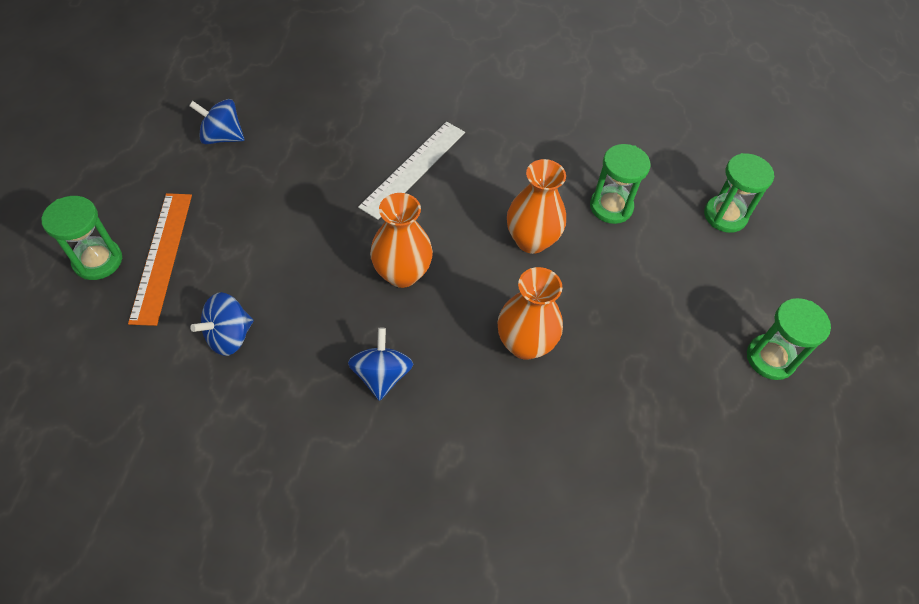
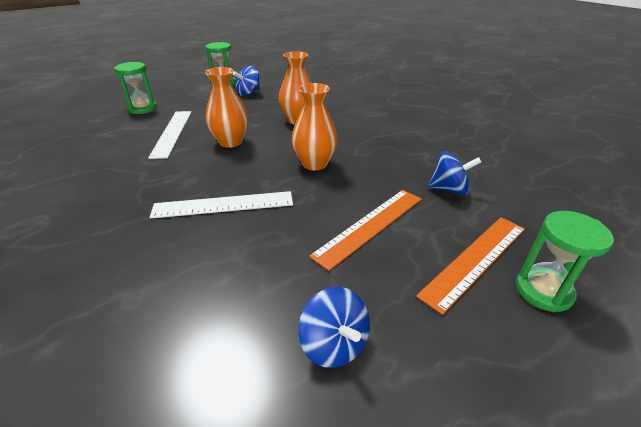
camera: 130 degrees left, 20 degrees down
(271, 232) = (370, 225): none -> orange ruler
(381, 375) = (376, 140): blue spinning top -> blue spinning top (248, 93)
(611, 207) = (172, 133): green hourglass -> white ruler

